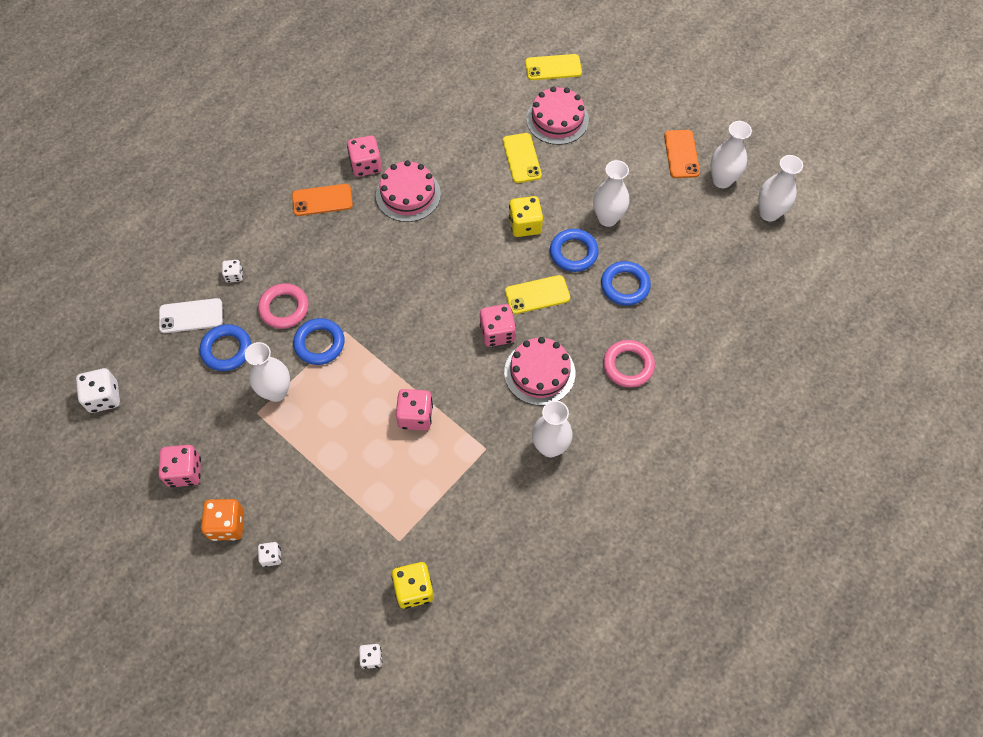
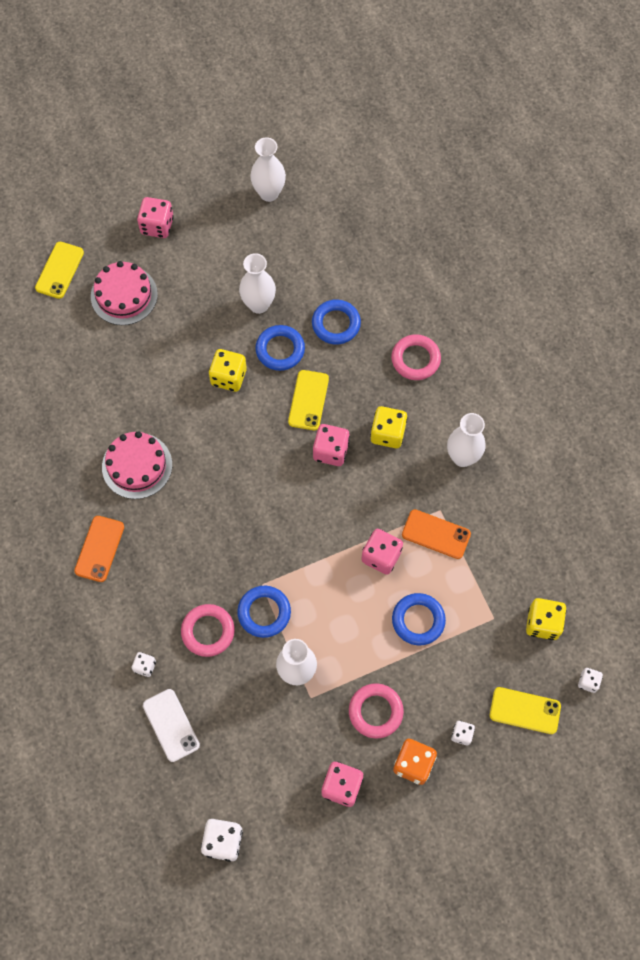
camera: 65 degrees left, 5 degrees up
(191, 316) = (171, 725): white phone -> white phone turned 45 degrees counterclockwise
(226, 350) = (227, 703): blue ring -> blue ring (418, 620)
(264, 472) = (375, 711): none -> pink ring
(366, 165) = (80, 491): pink dice -> pink dice (157, 226)
(522, 158) = (151, 346): yellow phone -> yellow phone (525, 710)
(539, 372) = (387, 433): pink cake -> yellow dice
(681, 154) = (223, 211): orange phone -> orange phone (436, 534)
(769, 213) = (322, 175): white vase -> none

